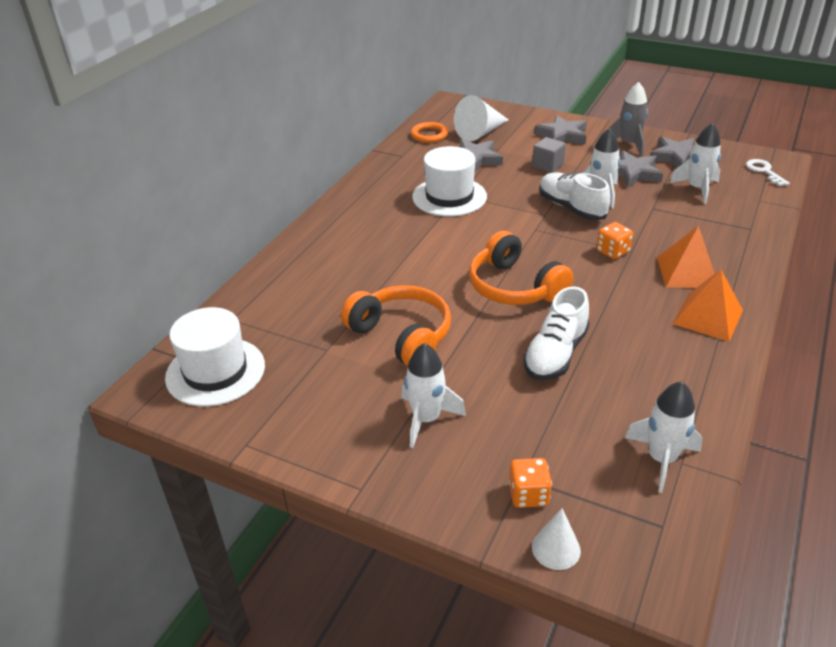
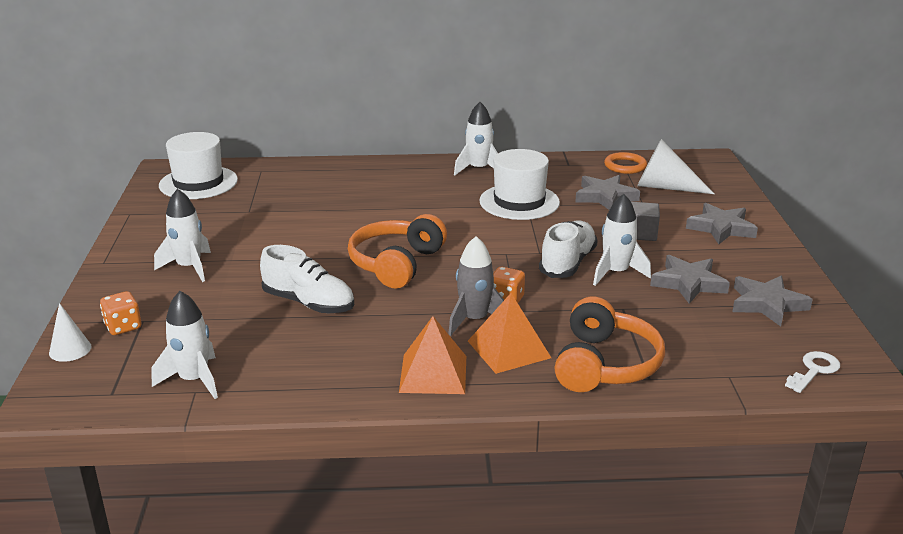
camera: 60 degrees right, 10 degrees down
(401, 336) = (286, 233): orange headphones -> orange headphones (604, 364)
(555, 354) = (309, 303): white shoe -> white shoe turned 150 degrees counterclockwise
(628, 144) = (755, 269): grey rocket -> grey rocket (474, 320)
(697, 189) = (702, 329): white rocket -> white rocket (478, 169)

